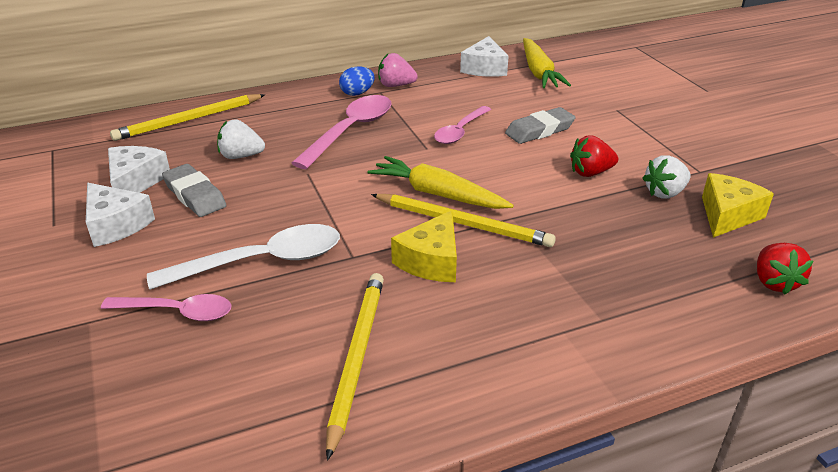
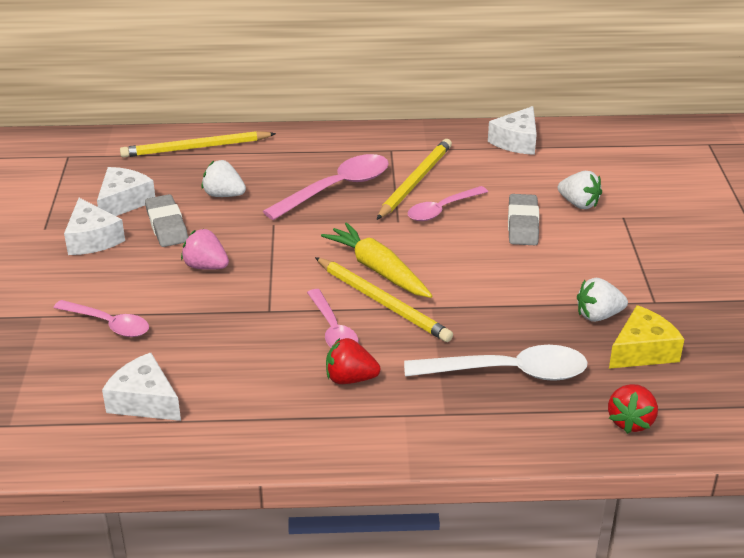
camera: 20 degrees right, 0 degrees up
(261, 262) = (192, 298): white spoon -> white spoon (508, 372)
(265, 392) = (144, 401): none -> white cheese
(356, 358) = (225, 393): yellow pencil -> yellow pencil (415, 181)
(357, 93) = (367, 147): blue egg -> none
(396, 85) = (411, 145): pink strawberry -> pink strawberry (206, 266)
(431, 261) = (333, 330): yellow cheese -> pink spoon
(539, 72) = (572, 157): yellow carrot -> none
(539, 130) = (522, 224): grey eraser -> grey eraser turned 75 degrees counterclockwise
(573, 106) = (578, 204): none -> white strawberry
(590, 172) = (540, 279): red strawberry -> red strawberry (350, 379)

